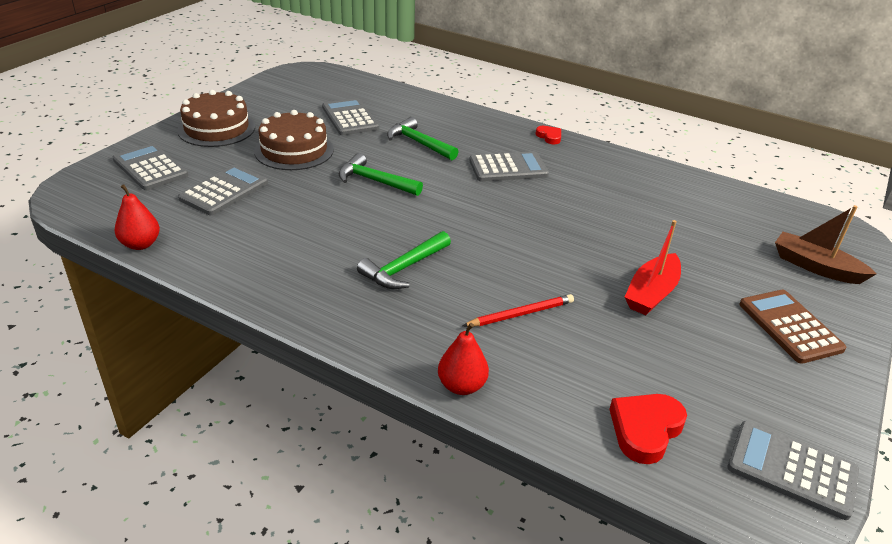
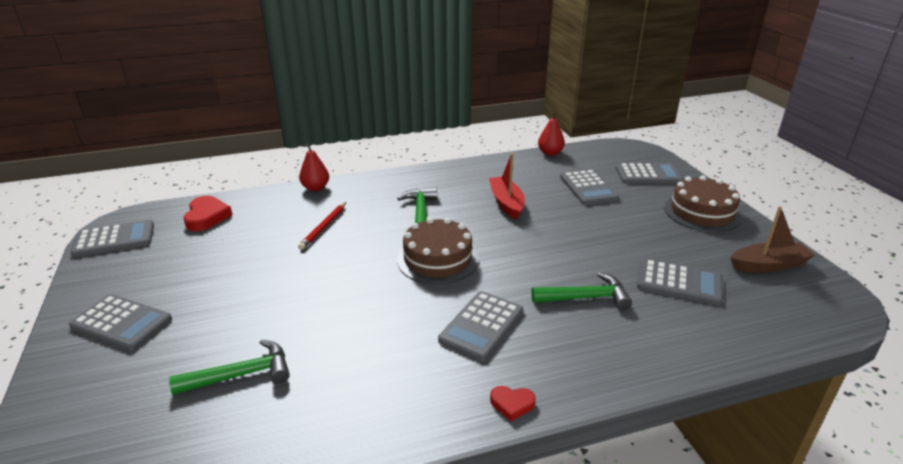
camera: 135 degrees right, 5 degrees down
(294, 150) = (629, 231): brown cake -> brown cake (437, 259)
(375, 181) = (538, 245): green hammer -> green hammer (241, 375)
(651, 293) = (249, 286): red boat -> red boat (506, 203)
(790, 326) = (121, 323): brown calculator -> grey calculator
(815, 267) = (95, 408): brown boat -> brown boat (768, 265)

